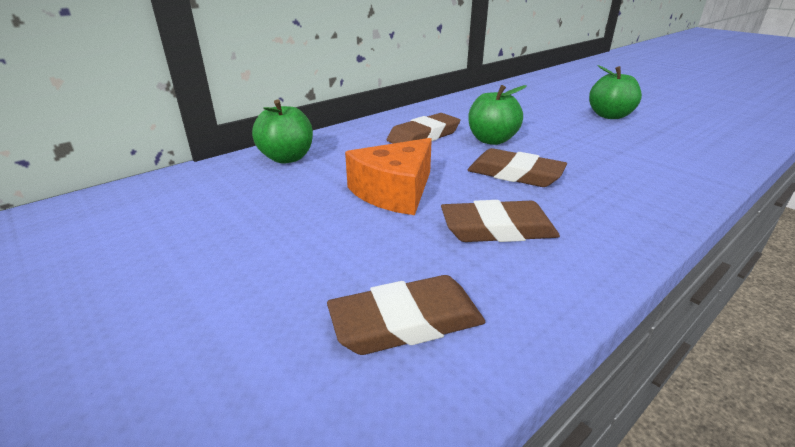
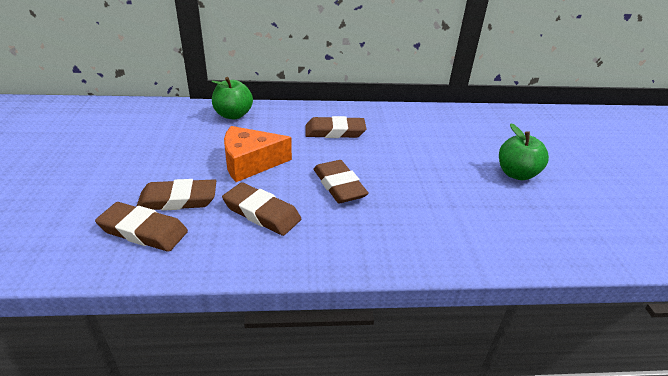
camera: 35 degrees right, 5 degrees up
(382, 264) = (178, 200): none -> brown eraser
(491, 140) = (374, 154): green apple -> none

